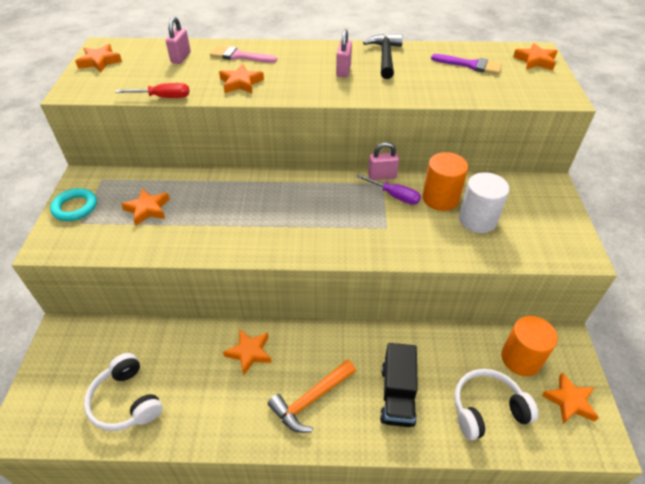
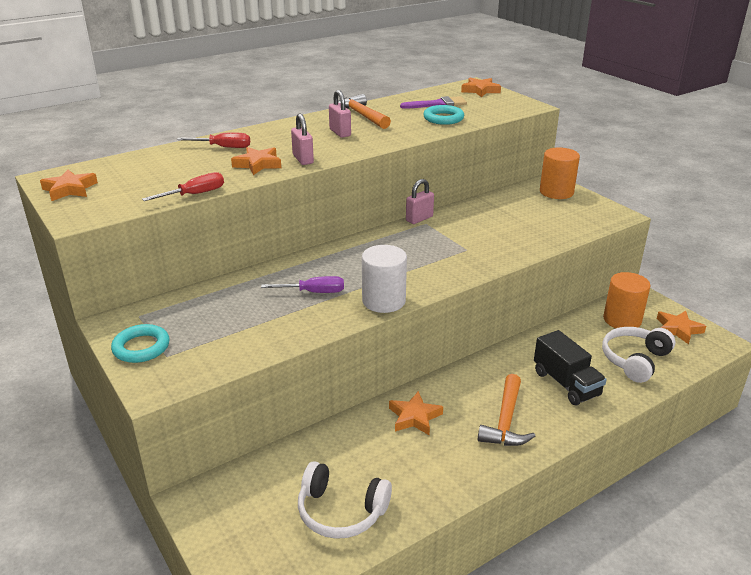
camera: 35 degrees left, 15 degrees down
(148, 209) = (229, 318): orange star -> none
(181, 57) = (162, 163): pink padlock -> pink padlock (303, 159)
(239, 56) = (223, 147): pink brush -> red screwdriver
(385, 57) = (361, 115): black hammer -> orange hammer
(394, 196) = (446, 228): purple screwdriver -> purple screwdriver (313, 292)
(440, 198) = (483, 217): orange cylinder -> orange cylinder (556, 192)
(454, 84) = (443, 118): none -> turquoise ring
(477, 220) = (527, 220): white cylinder -> white cylinder (384, 301)

